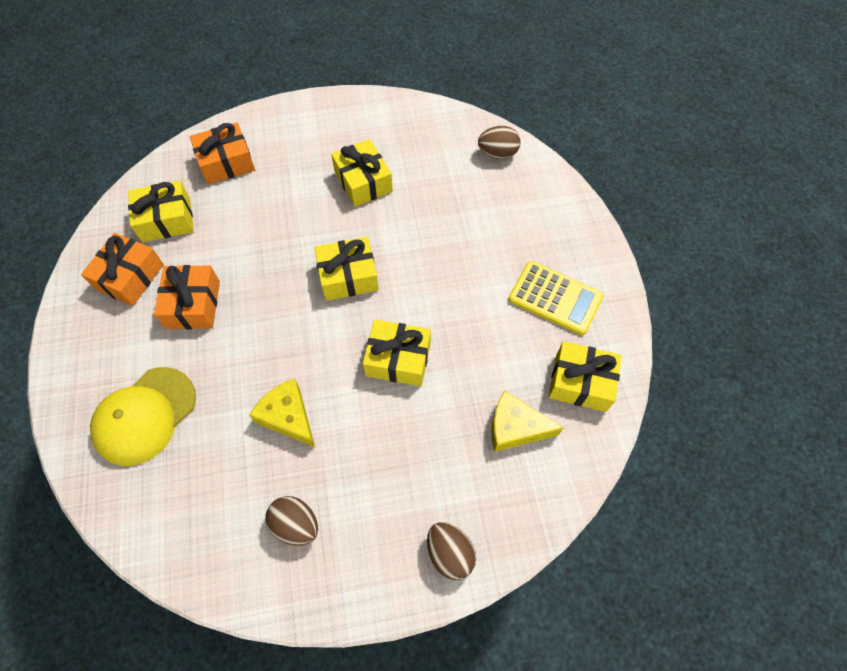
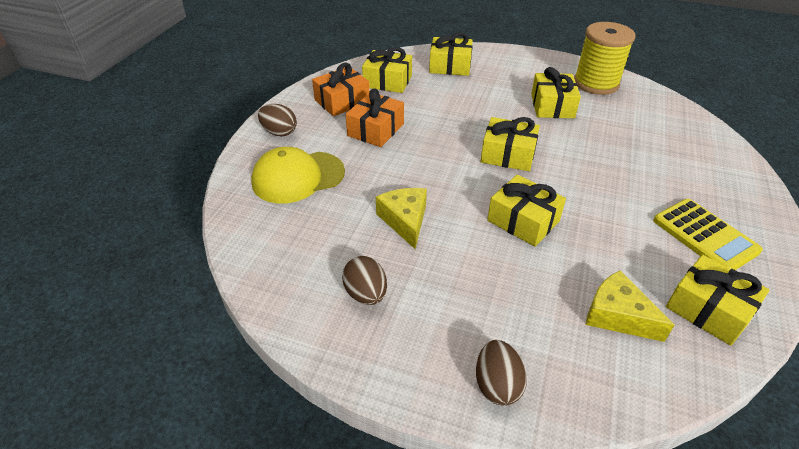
camera: 30 degrees right, 20 degrees down
(226, 163) = (450, 66): orange gift -> yellow gift
(394, 126) = (596, 83): none -> yellow spool
(497, 153) = (685, 124): brown egg -> brown egg (279, 132)

